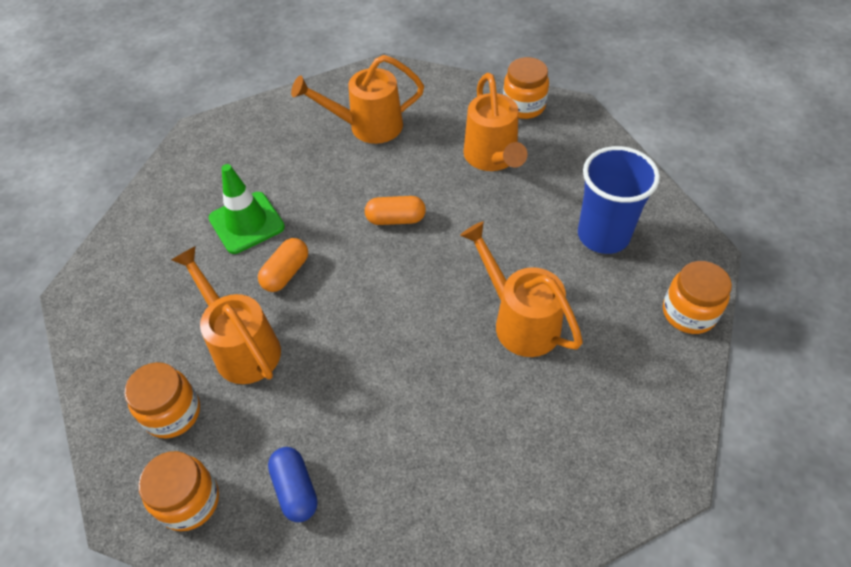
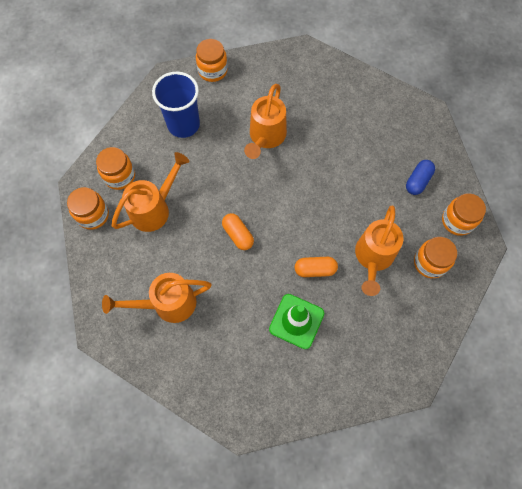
camera: 125 degrees left, 15 degrees up
(368, 126) = (168, 304): orange watering can -> orange watering can turned 120 degrees clockwise
(561, 144) = (119, 176): none -> orange jar

